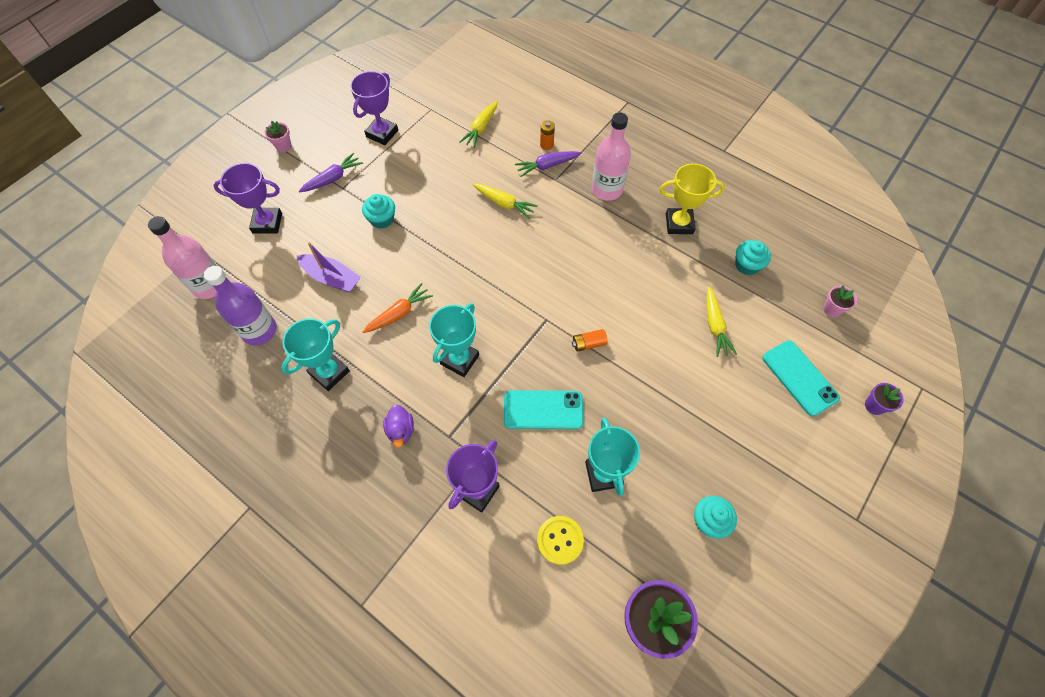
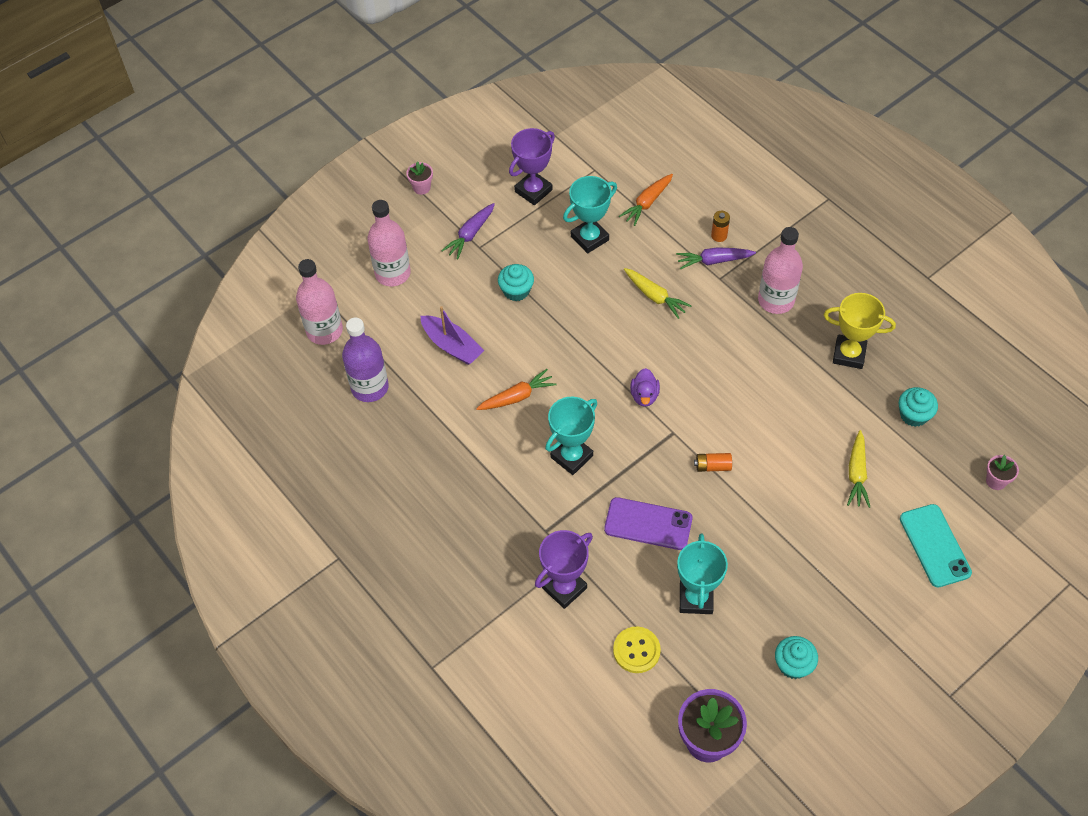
camera: 15 degrees right, 5 degrees down
(267, 223) = (392, 273): purple trophy -> pink bottle
(329, 372) = (435, 444): turquoise trophy -> turquoise trophy (589, 238)
(333, 178) = (470, 235): purple carrot -> purple carrot turned 150 degrees clockwise
(401, 430) = (498, 515): purple duck -> purple duck (644, 396)
(481, 128) = (647, 203): yellow carrot -> orange carrot
(543, 410) = (648, 524): turquoise phone -> purple phone
(874, 406) = (1008, 590): purple flower pot -> none

